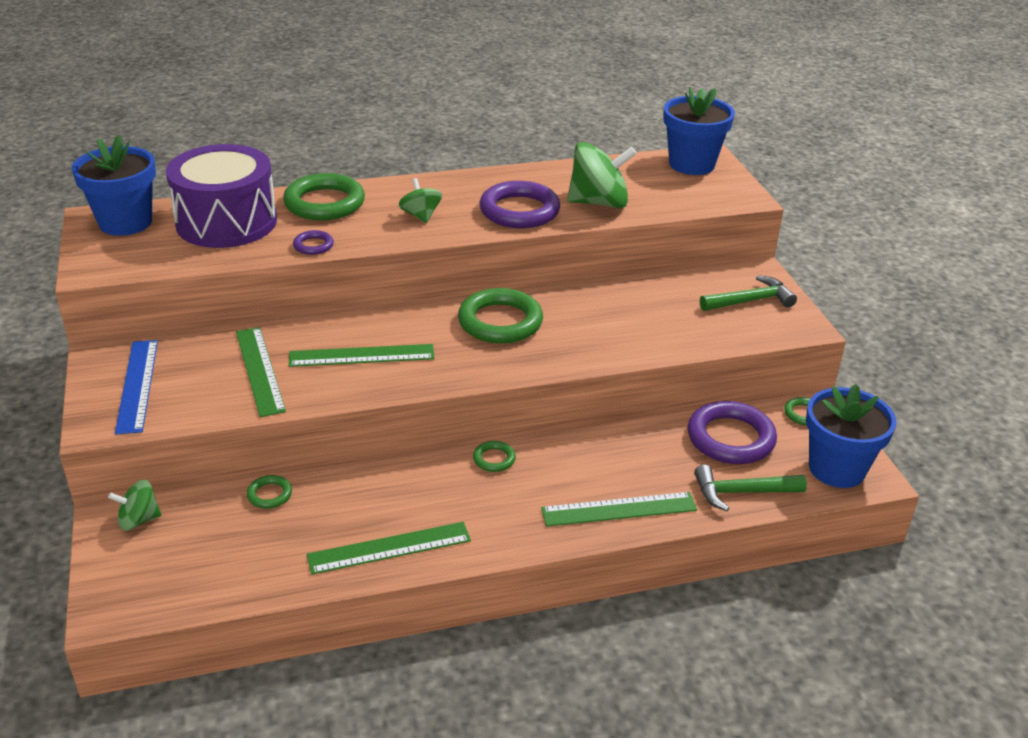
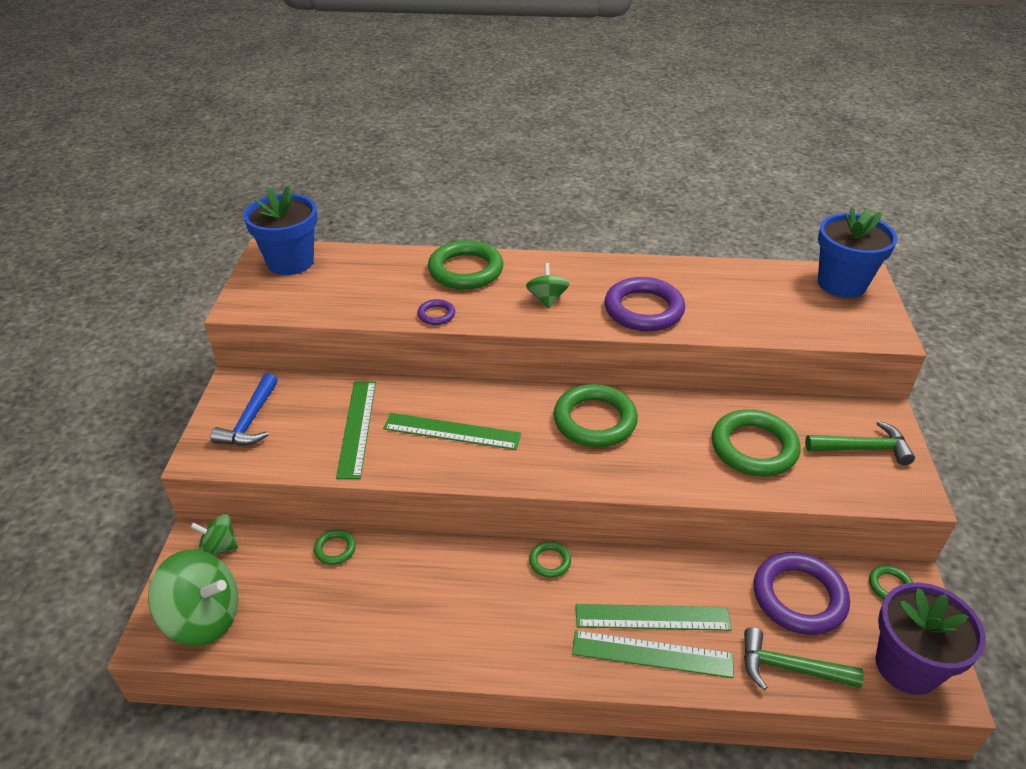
camera: 20 degrees right, 5 degrees up
(137, 385) = (250, 421): blue ruler -> blue hammer
(226, 222) = (373, 276): purple drum -> none
(389, 548) = (416, 637): green ruler -> green ruler (652, 617)
(598, 202) = (727, 313): green spinning top -> green spinning top (204, 618)
(656, 317) = (754, 448): none -> green ring
(836, 469) = (907, 666): blue flower pot -> purple flower pot

